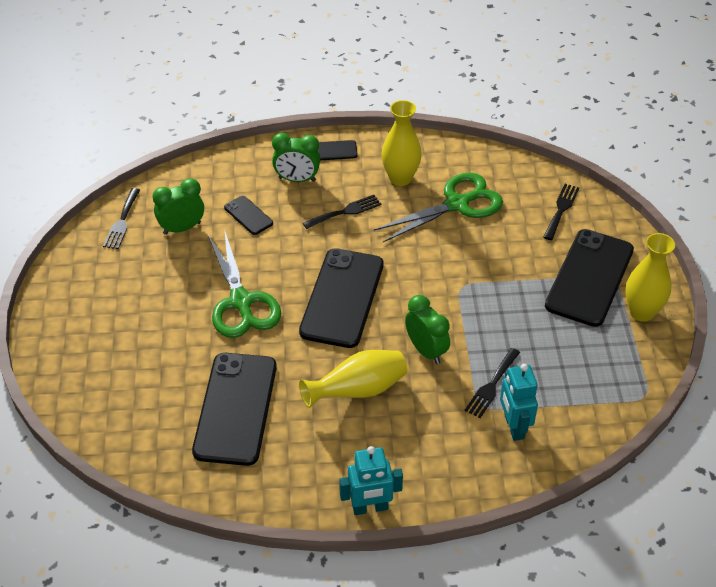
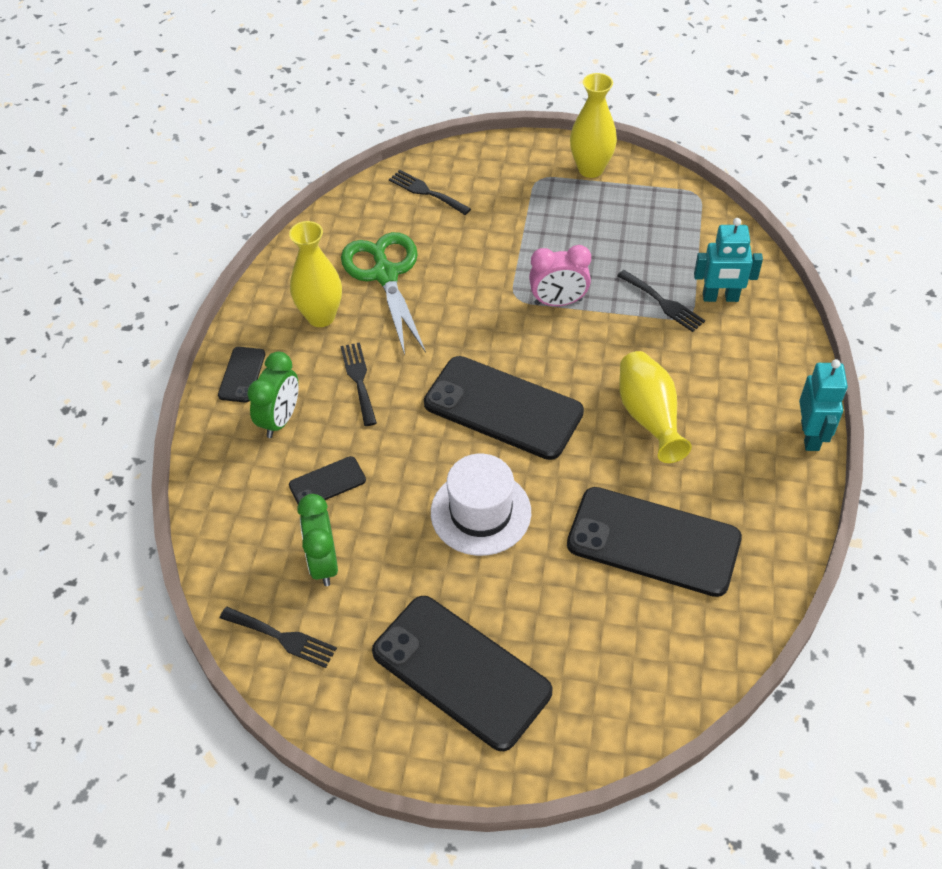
camera: 75 degrees left, 5 degrees up
(241, 302) = (480, 512): green scissors -> white hat
(426, 350) = (603, 346): green clock -> none
(466, 314) = (558, 302): none -> pink clock
(589, 278) = (533, 194): black phone -> black phone (461, 672)

